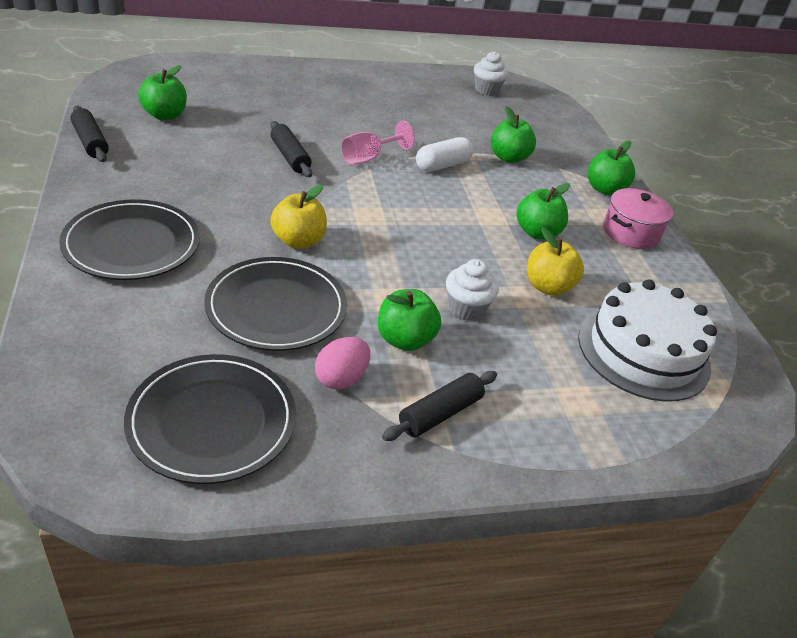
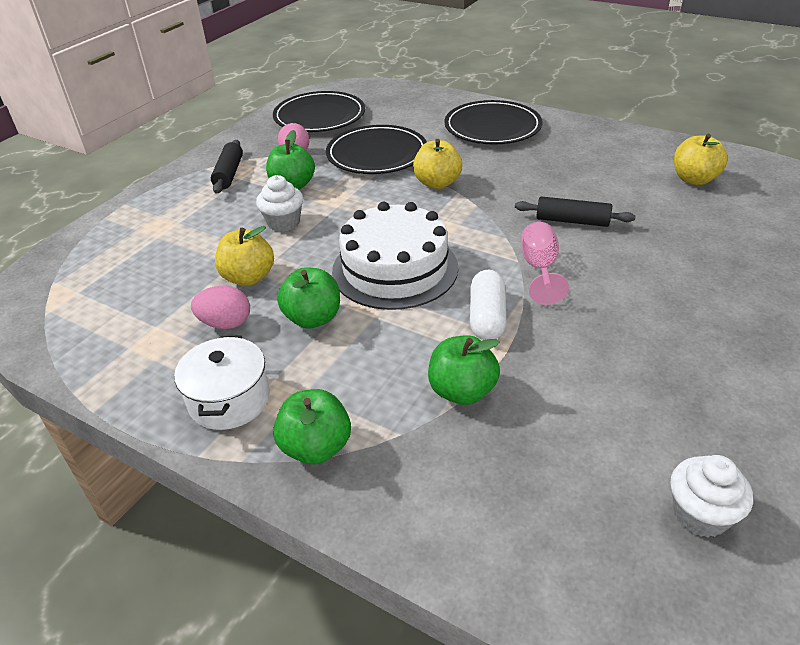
camera: 140 degrees right, 0 degrees up
(90, 142) = (652, 139): black rolling pin -> none
(164, 115) = (694, 179): green apple -> yellow apple
(595, 269) = (225, 323): none -> pink egg
(630, 232) = (229, 400): pink pot -> white pot
(643, 351) = (132, 284): white cake -> white cake (395, 269)

